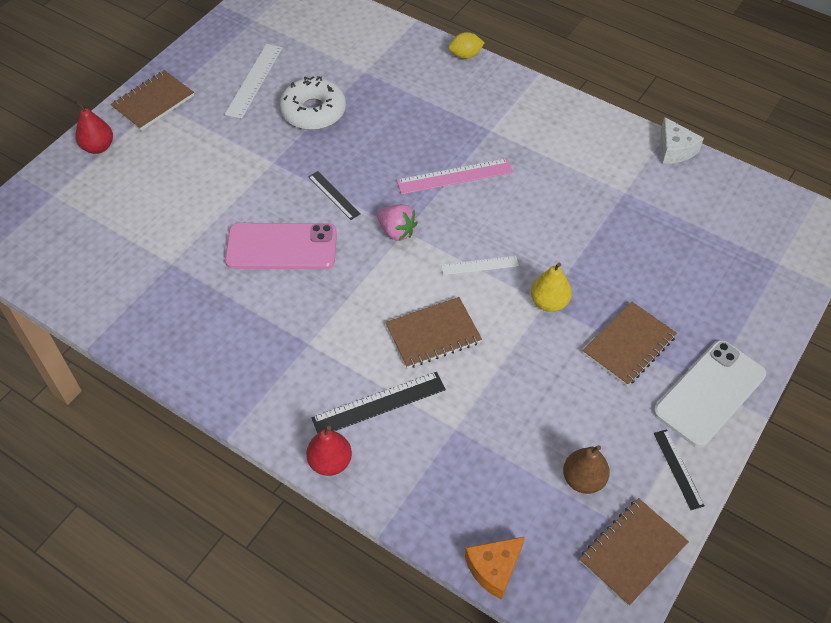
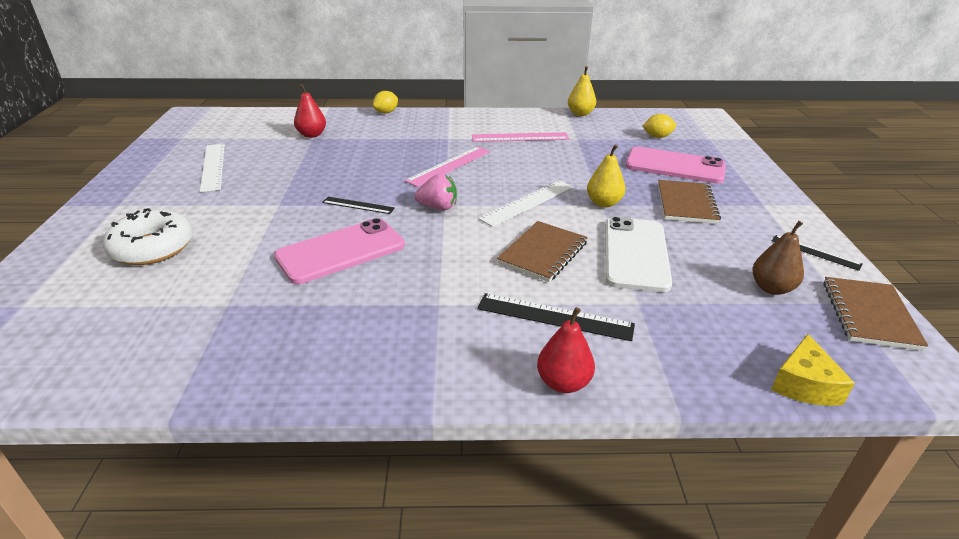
camera: 35 degrees left, 20 degrees down
(98, 147) = (62, 252): red pear -> red pear (312, 135)
(153, 102) = (110, 206): brown notebook -> none
(313, 111) = (288, 167): white donut -> white donut (152, 247)
(379, 404) = (554, 317): black ruler -> black ruler turned 75 degrees clockwise
(479, 265) = (528, 202): white ruler -> white ruler, size x1.61
(494, 568) = (804, 384): orange cheese -> yellow cheese
(565, 162) = (520, 137): none -> pink ruler
(675, 149) = (580, 113): white cheese -> yellow pear
(682, 287) = (675, 166): none -> pink phone
(709, 393) = (769, 206): white phone -> white phone (635, 254)
(719, 231) = (657, 137): none -> yellow lemon

